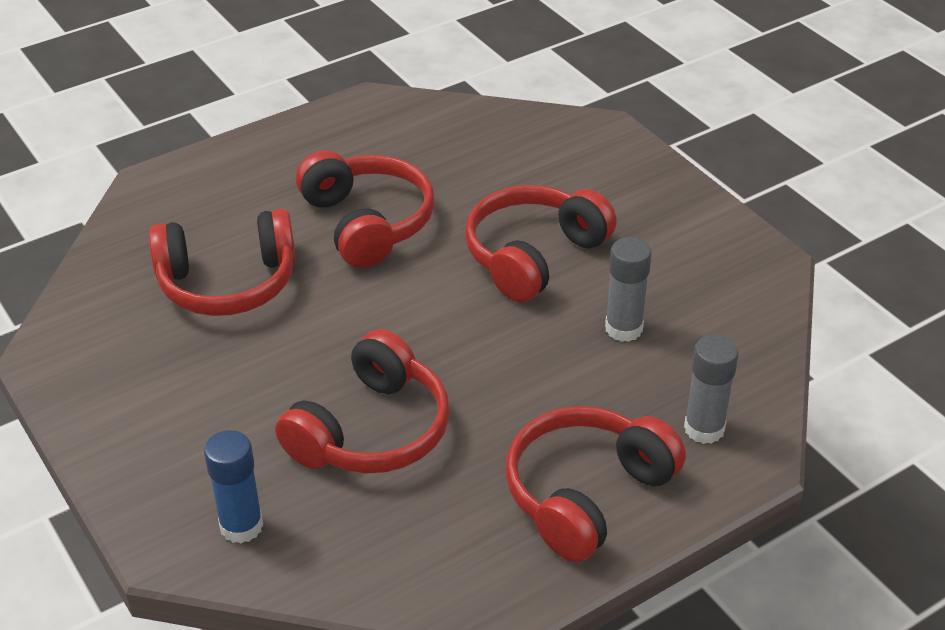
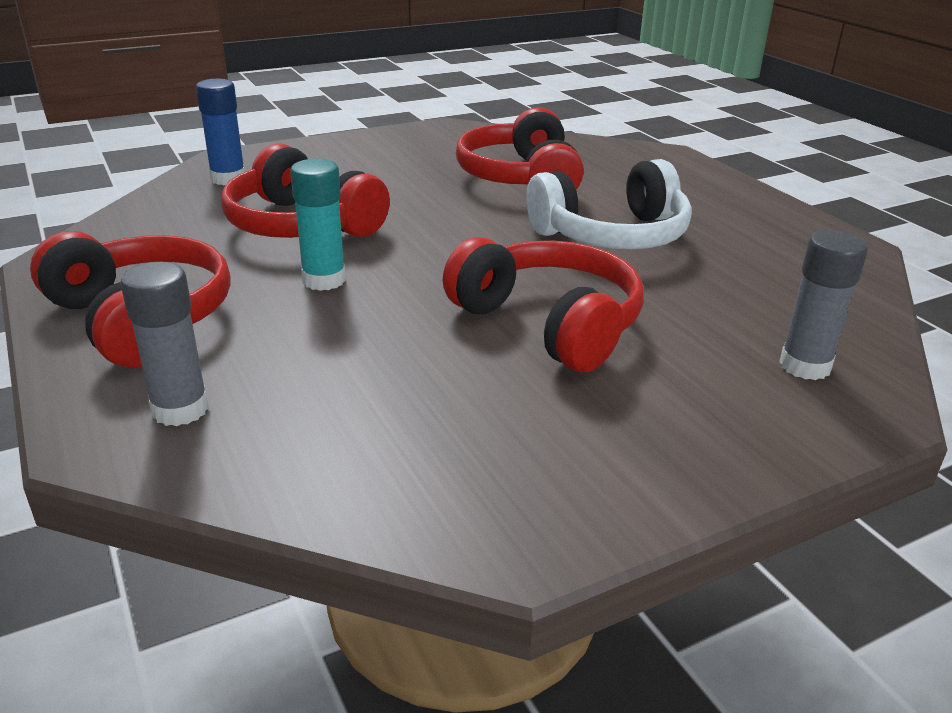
camera: 95 degrees right, 10 degrees down
(367, 223) = (612, 235): red headphones -> white headphones
(490, 391) = (324, 280): none -> turquoise glue stick
(623, 329) = (393, 372): grey glue stick -> grey glue stick (805, 366)

